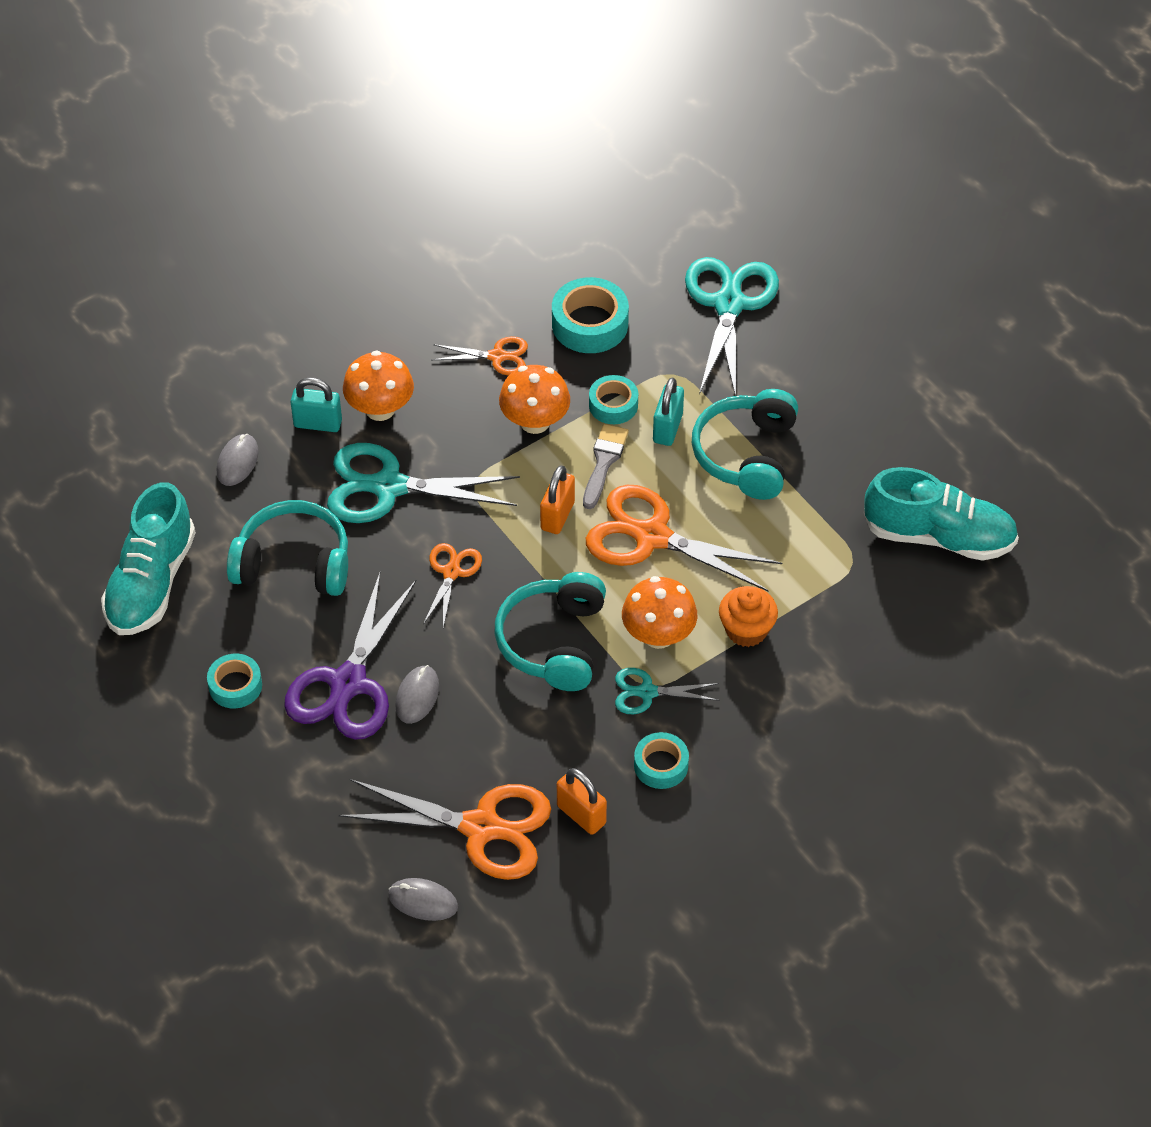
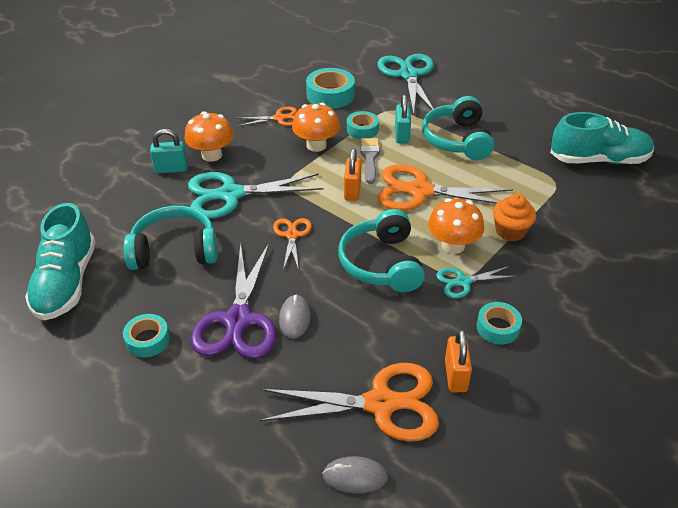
camera: 15 degrees left, 10 degrees down
(237, 462) = (119, 199): grey mouse -> none
(581, 814) = (455, 376): orange padlock -> orange padlock turned 60 degrees clockwise

